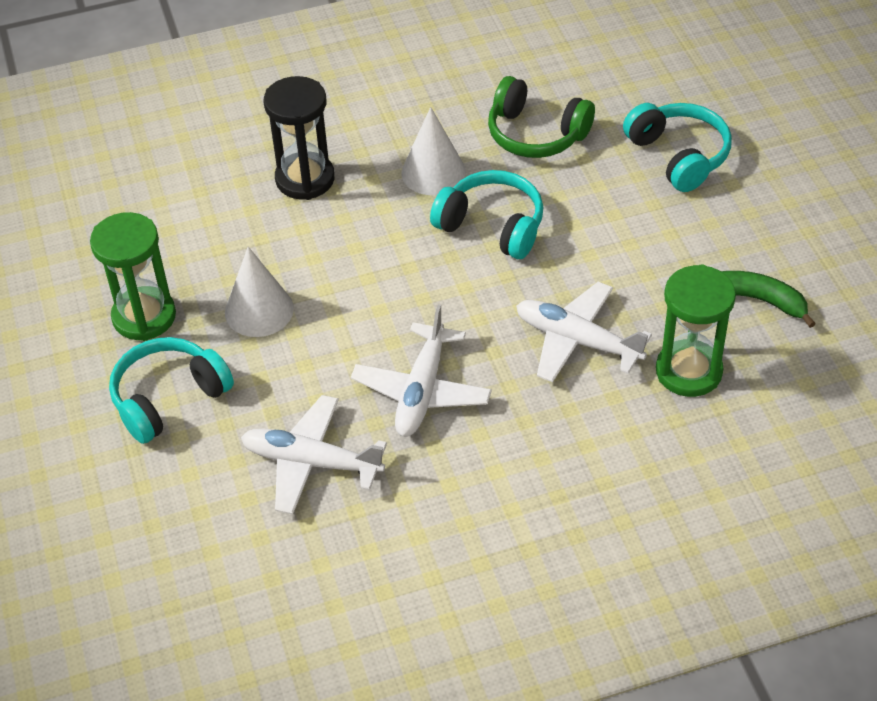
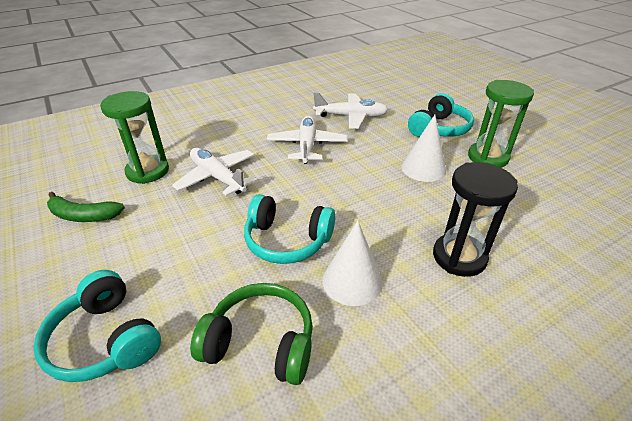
camera: 165 degrees right, 10 degrees down
(577, 341) = (217, 177): white plane -> white plane turned 150 degrees counterclockwise

